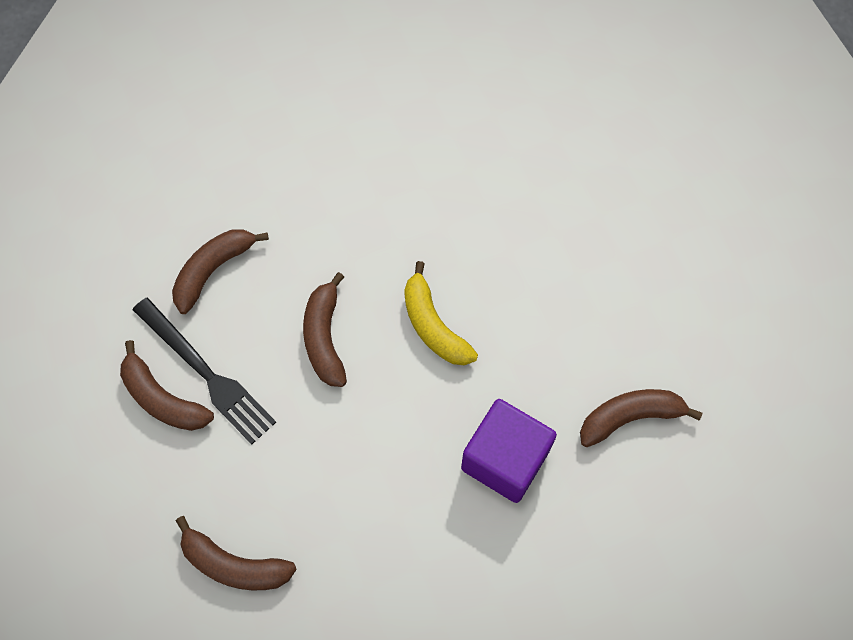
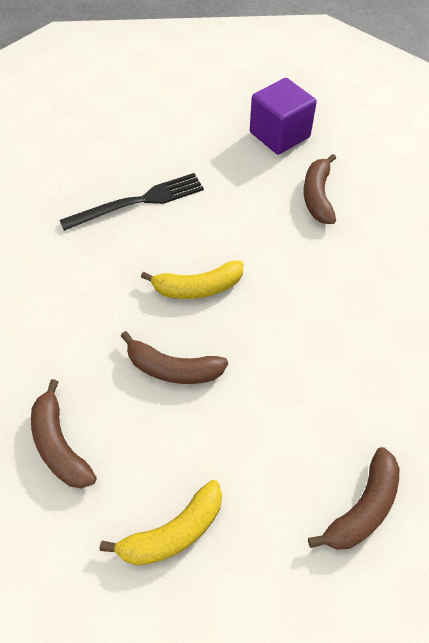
camera: 70 degrees left, 10 degrees down
(162, 399) = (173, 532): brown banana -> yellow banana
(206, 373) = (164, 481): black fork -> black fork (138, 202)
(505, 459) = (326, 276): purple cube -> purple cube (279, 135)

